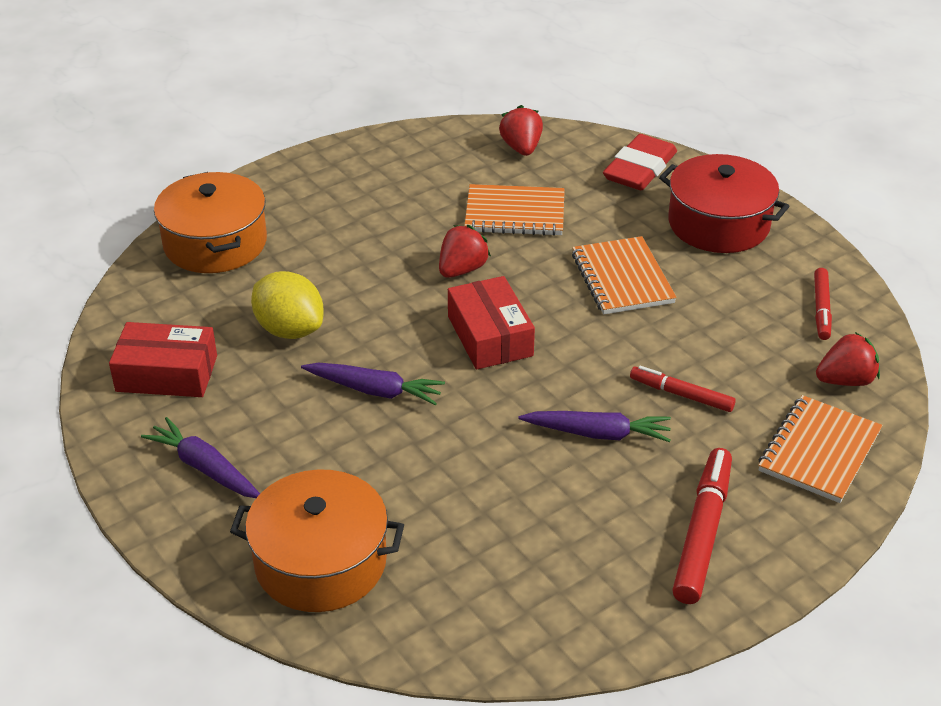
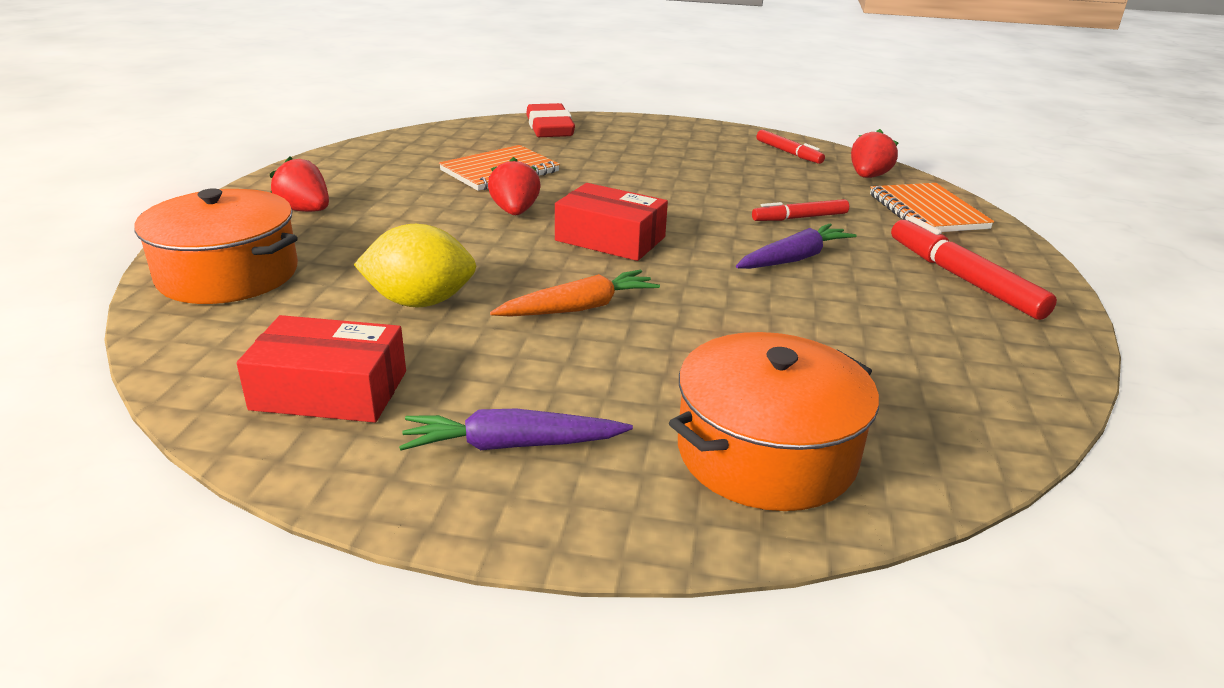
camera: 45 degrees left, 10 degrees down
(167, 373) = (330, 390): red box -> red box turned 45 degrees clockwise
(375, 390) = (579, 308): purple carrot -> orange carrot
(521, 148) = (441, 140): red strawberry -> red strawberry (305, 210)
(622, 278) = (644, 178): orange notebook -> none
(718, 224) = (652, 136): red pot -> none

